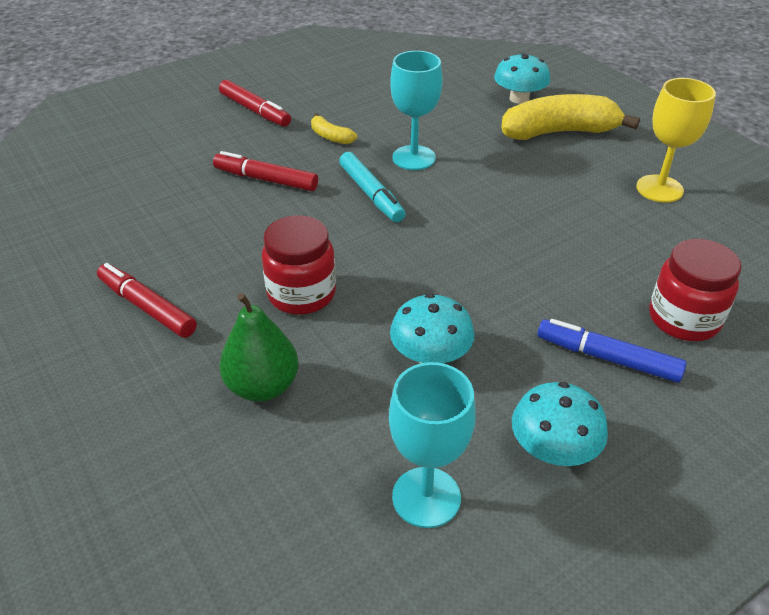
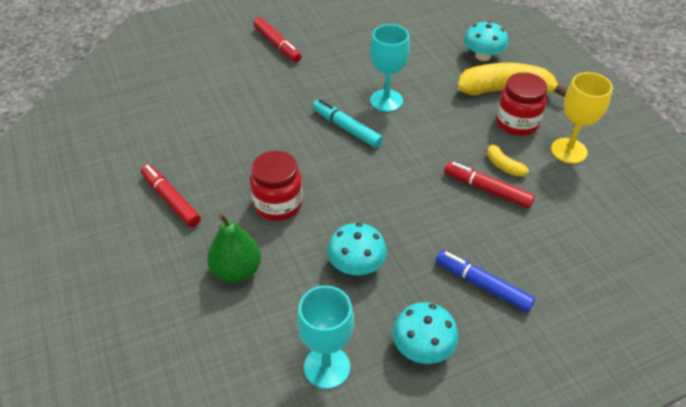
camera: 10 degrees right, 5 degrees up
(266, 179) = (273, 106): red marker -> red marker (487, 190)
(331, 137) = (328, 75): yellow banana -> yellow banana (503, 165)
(371, 194) = (346, 128): turquoise marker -> turquoise marker turned 150 degrees clockwise
(683, 319) = (549, 263): red jar -> red jar (517, 123)

